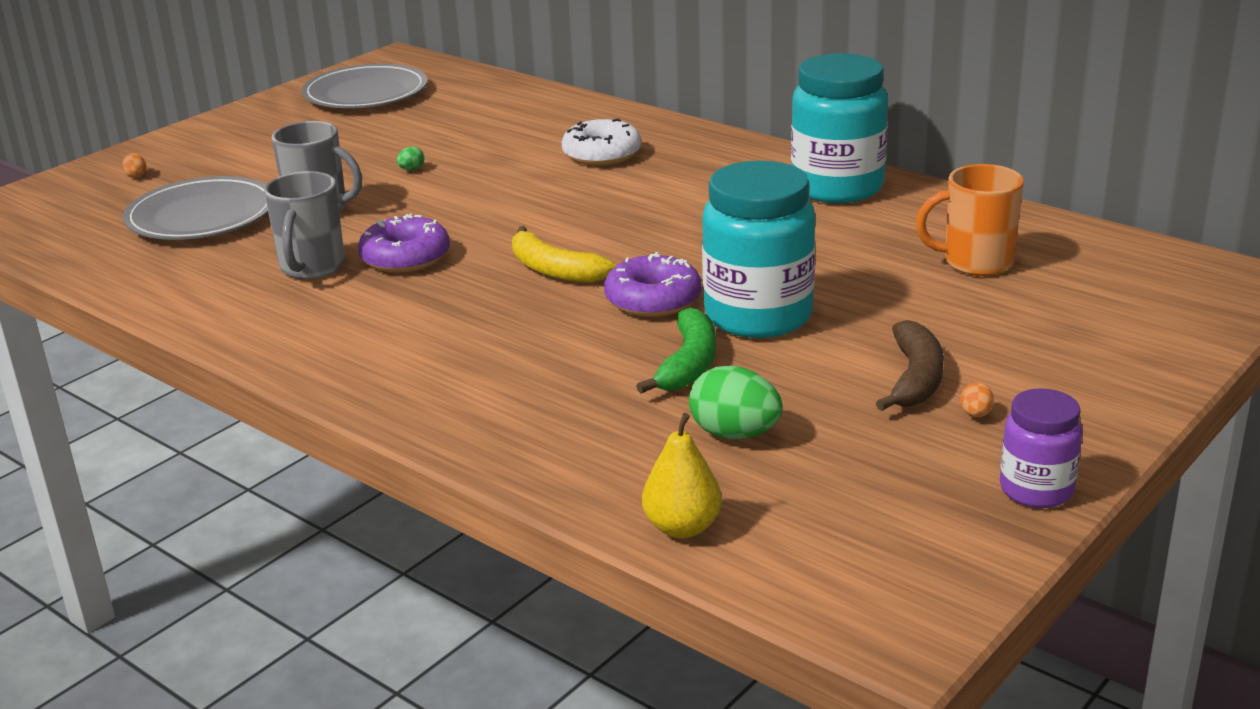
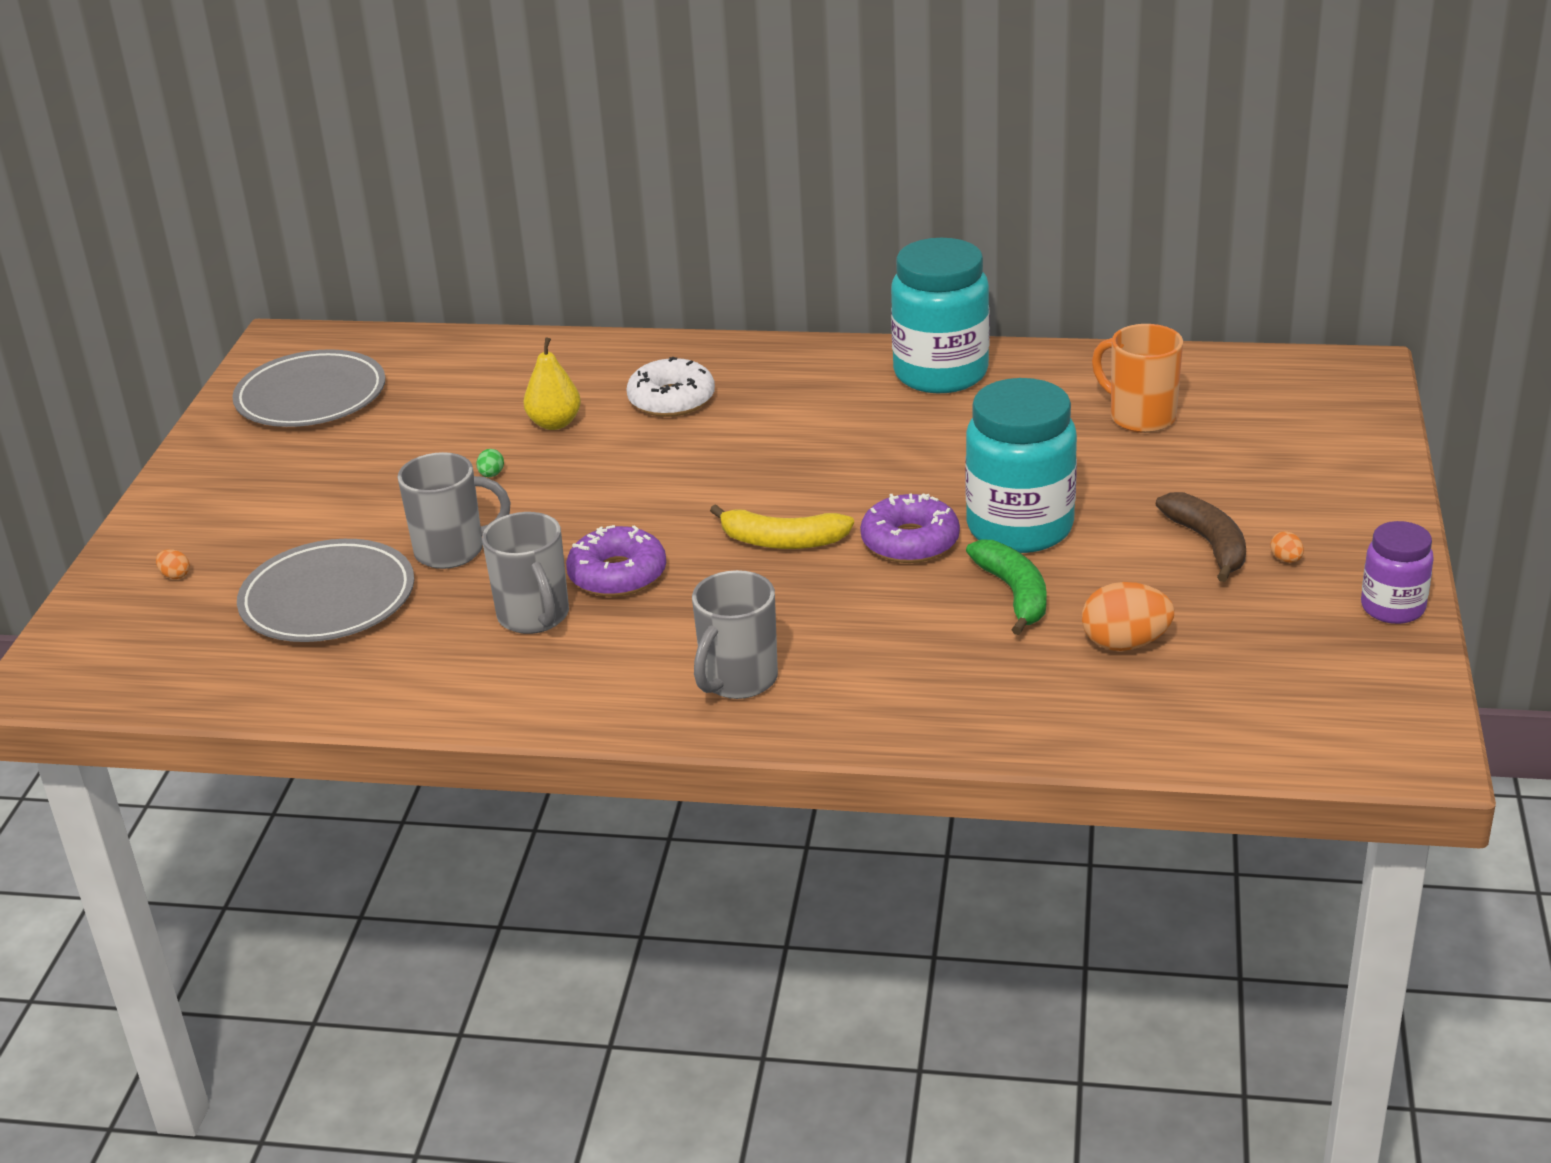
camera: 30 degrees left, 5 degrees up
(389, 356) = (738, 680): none -> grey mug
(682, 527) = (1176, 738): yellow pear -> yellow pear (555, 423)
(735, 434) = (1125, 644): green egg -> orange egg
(975, 263) = (1140, 417): orange mug -> orange mug turned 75 degrees clockwise

